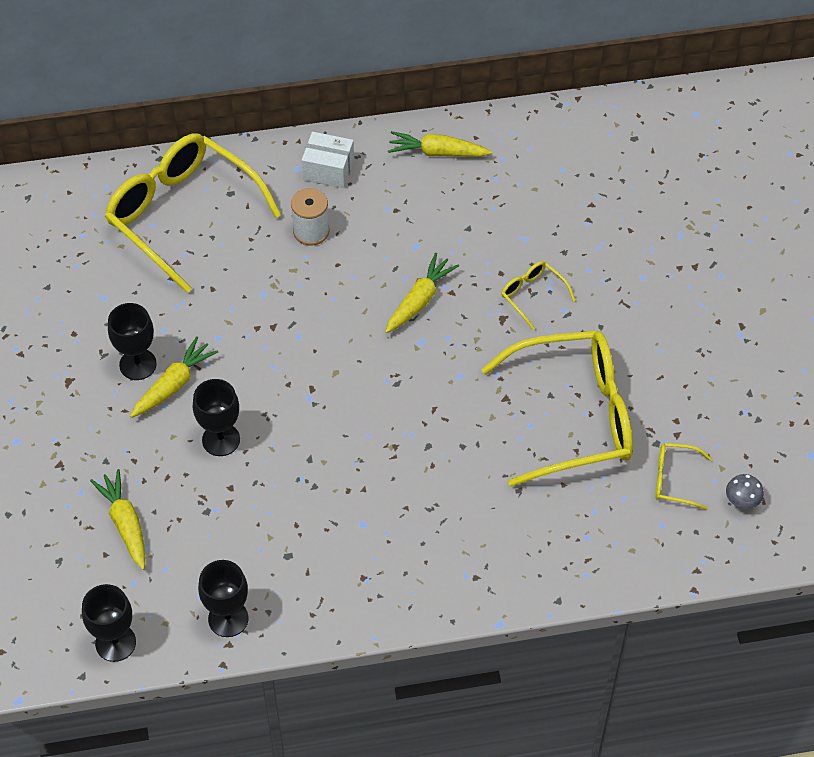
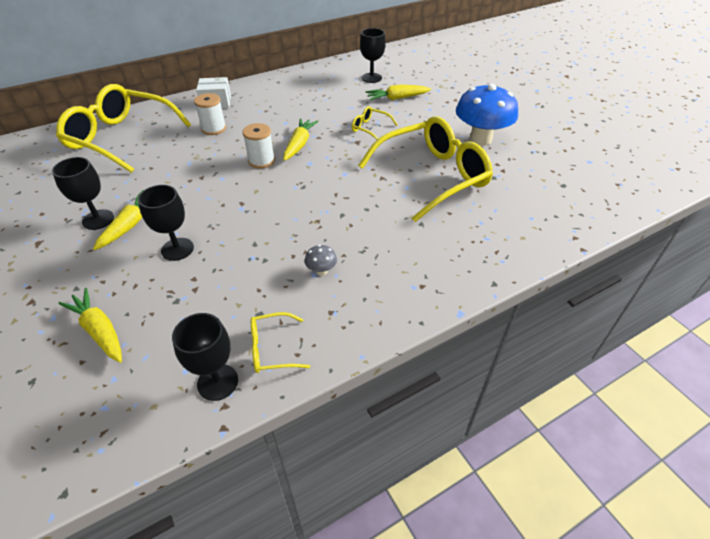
camera: 20 degrees left, 10 degrees down
(115, 643) = (100, 443): black goblet -> black goblet (371, 78)
(358, 318) = (261, 161): none -> white spool
(437, 152) = (281, 85): yellow carrot -> yellow carrot (397, 98)
(674, 479) = (519, 192): yellow glasses -> yellow glasses (272, 349)
(681, 366) = (480, 139): none -> blue mushroom
(742, 501) = (570, 193): grey mushroom -> grey mushroom (321, 271)

